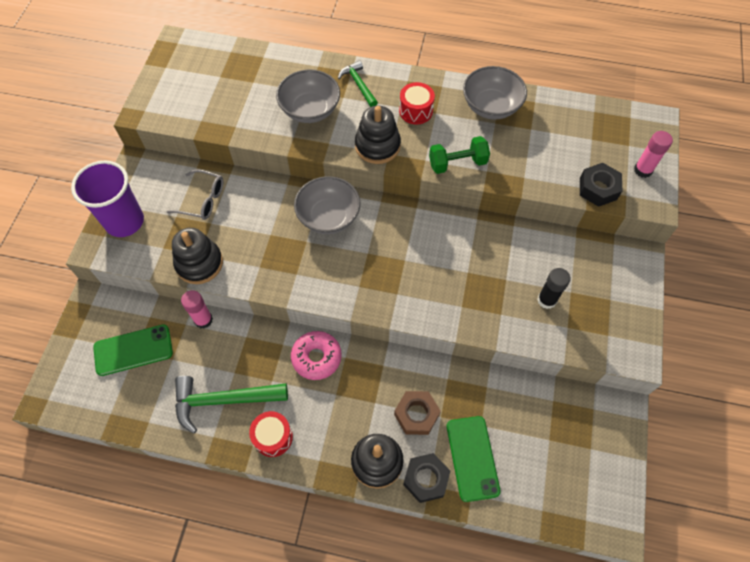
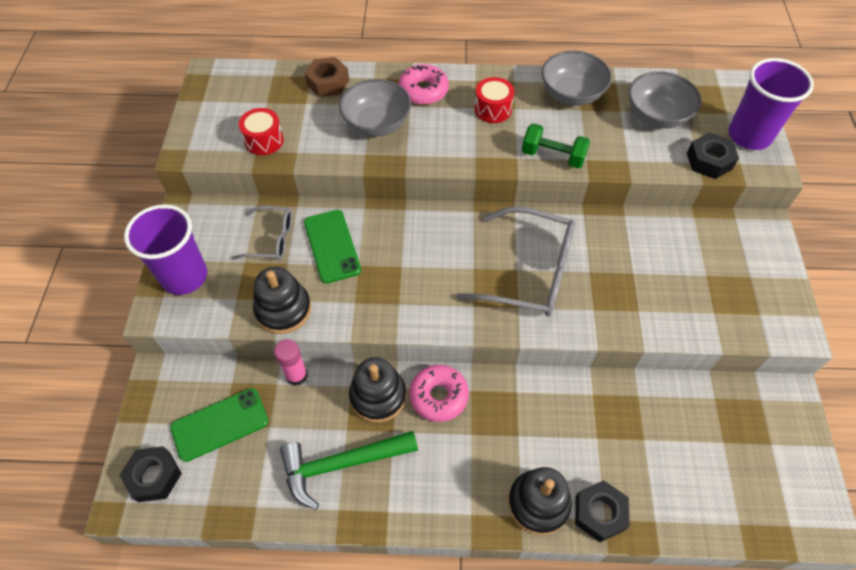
camera: 10 degrees left, 5 degrees down
(74, 383) = (154, 476): none -> black nut
(273, 437) = (410, 497): red drum -> red drum (264, 140)
(328, 217) = (420, 236): grey bowl -> grey bowl (657, 116)
(358, 84) = (423, 91): green hammer -> pink donut
(377, 146) = (461, 150): black stacking toy -> black stacking toy (378, 396)
(414, 264) = (529, 272): none -> grey glasses
(416, 415) = (569, 441): brown nut -> brown nut (328, 82)
(457, 163) = (553, 156): green dumbbell -> green dumbbell turned 45 degrees clockwise
(472, 458) = (645, 479): green phone -> green phone (332, 246)
(546, 300) = (683, 288): black glue stick -> none
(643, 170) = (749, 136): pink glue stick -> purple cup

